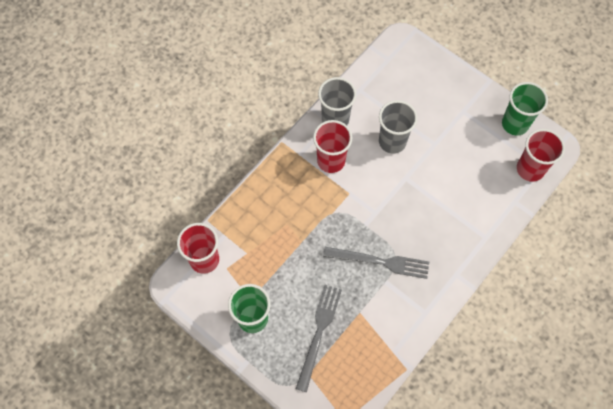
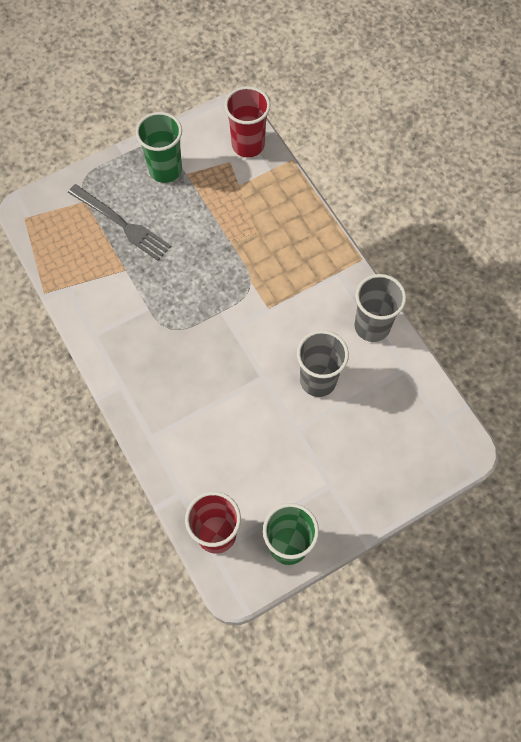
camera: 110 degrees right, 0 degrees up
(331, 161) = (317, 303): red cup -> none
(380, 262) = (172, 310): grey fork -> none

